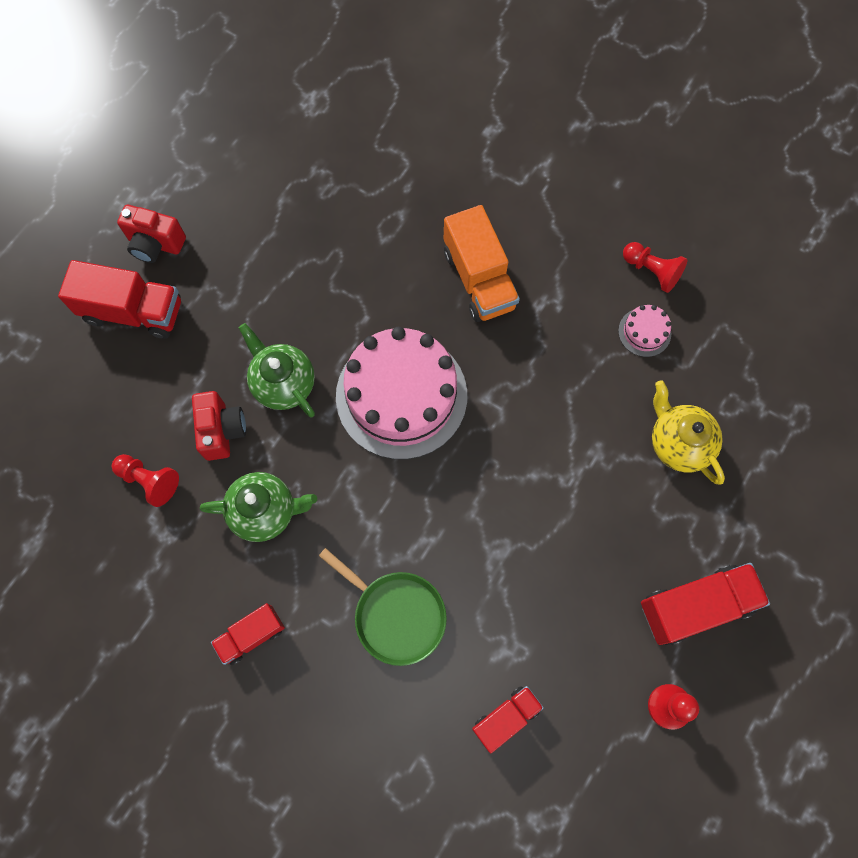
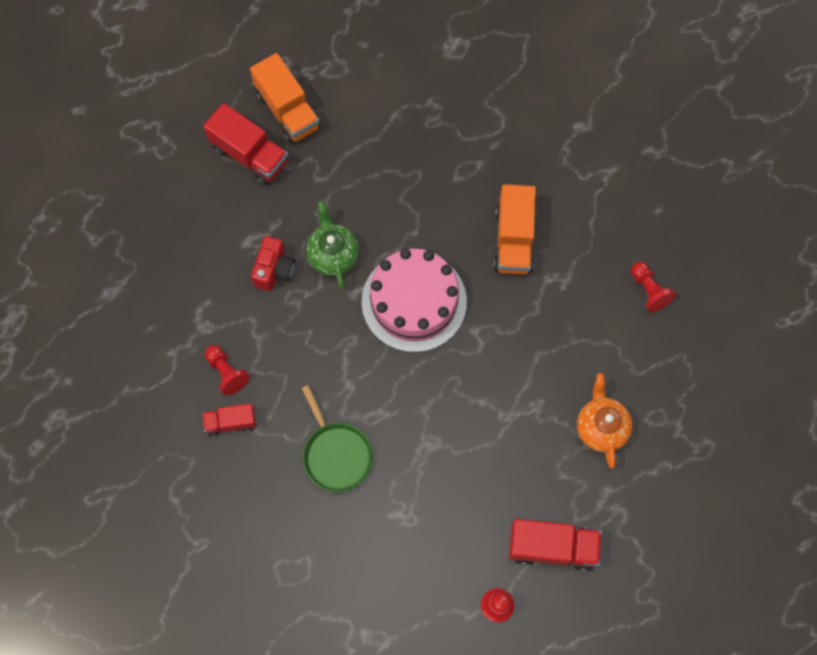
camera: 25 degrees right, 0 degrees up
(149, 481) = (208, 283): red pawn -> red pawn (227, 372)
(155, 244) = (287, 110): red camera -> orange truck
(264, 511) = (278, 341): green teapot -> none
(506, 718) = (379, 559): red truck -> none
(644, 332) = (619, 334): pink cake -> none
(678, 443) = (601, 427): yellow teapot -> orange teapot

